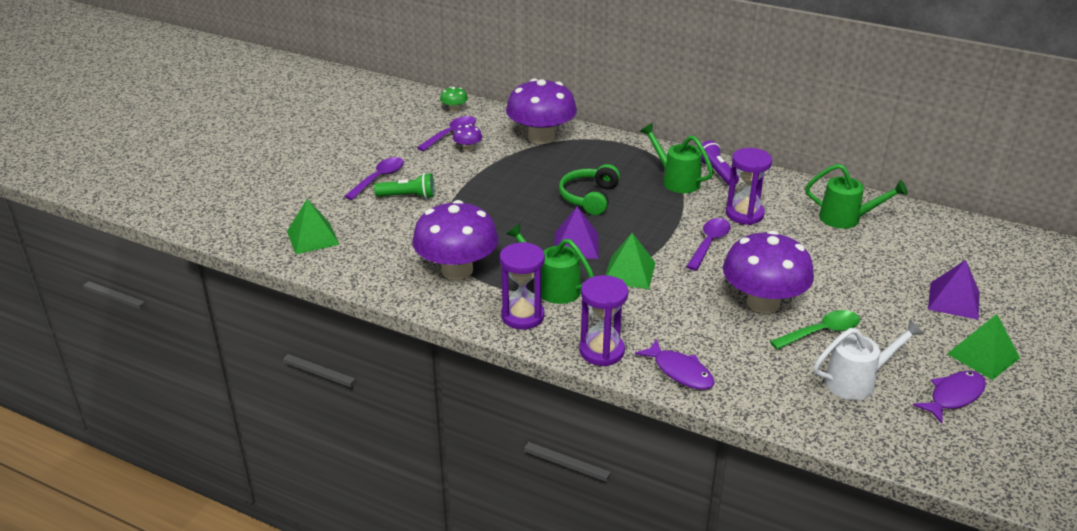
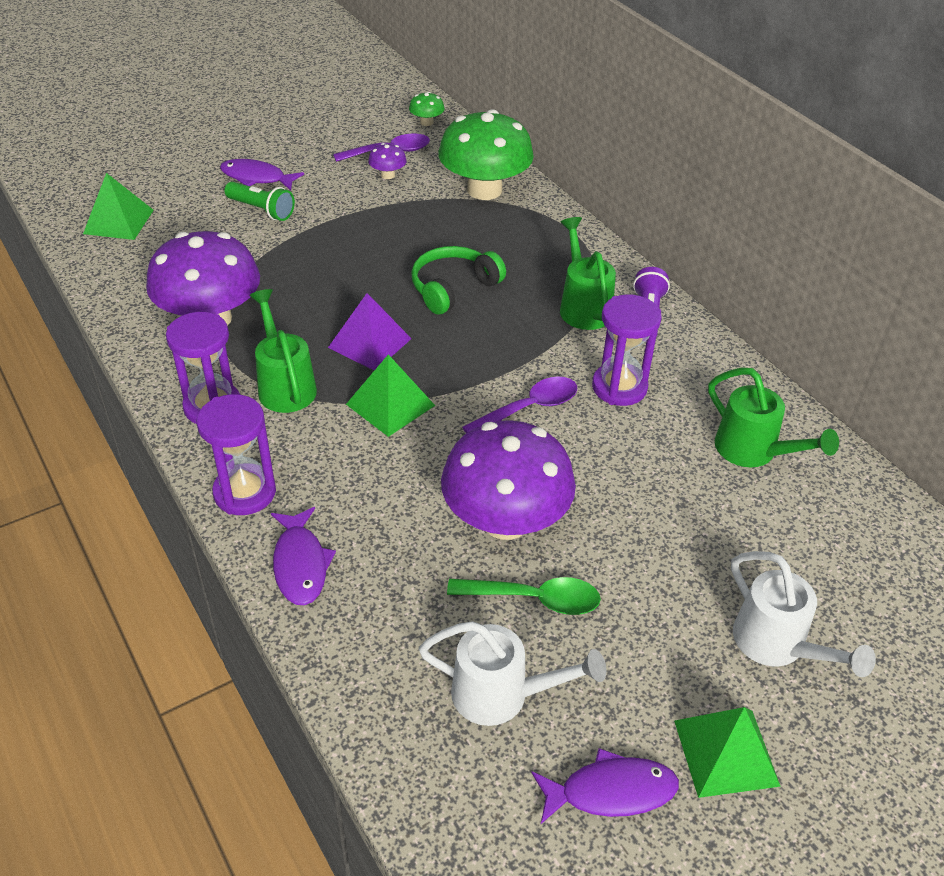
camera: 30 degrees right, 10 degrees up
(379, 178) = (257, 178): purple spoon -> purple fish
(541, 137) = (484, 190): purple mushroom -> green mushroom
(954, 300) = (777, 645): purple pyramid -> white watering can

